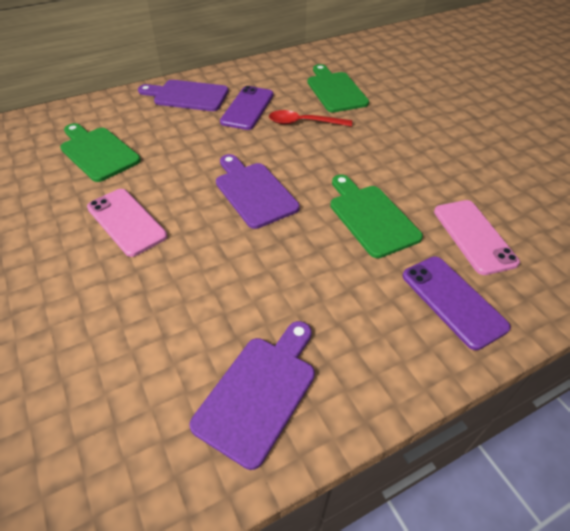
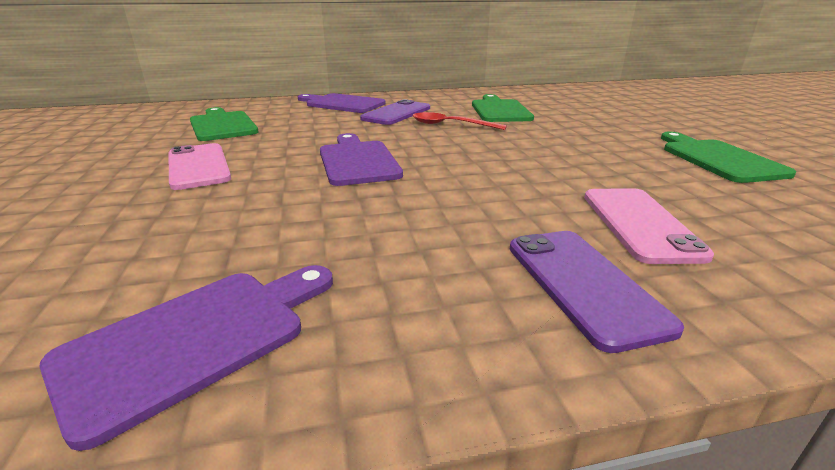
camera: 15 degrees right, 20 degrees down
(371, 217) = (491, 192): green cutting board -> green cutting board (718, 159)

